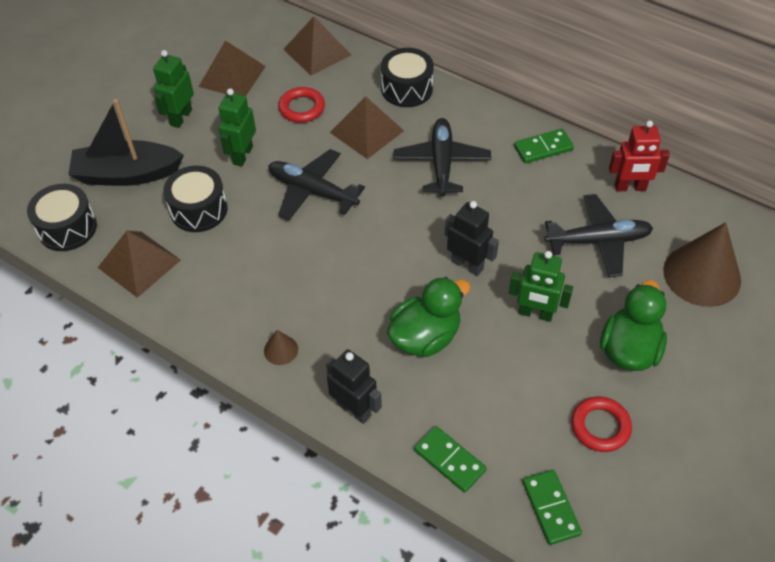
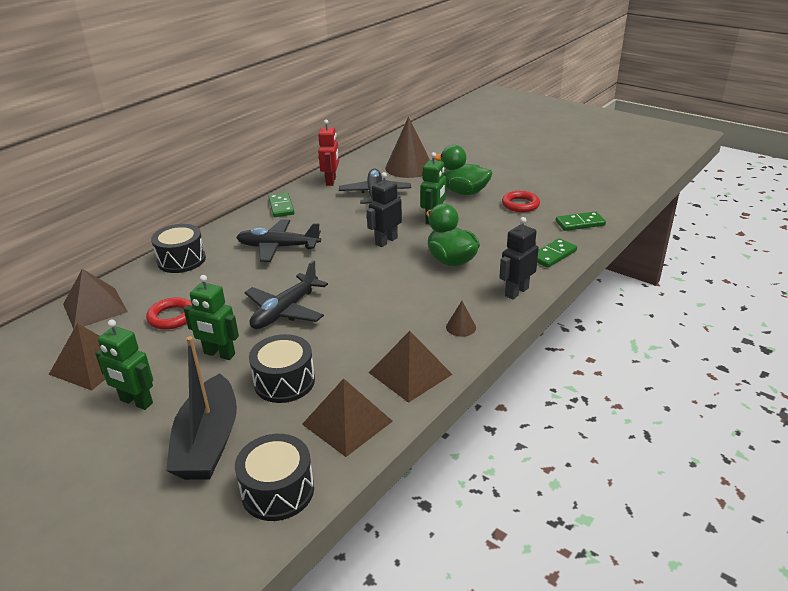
camera: 85 degrees left, 20 degrees down
(366, 131) = (223, 281): brown pyramid -> brown pyramid (410, 373)

